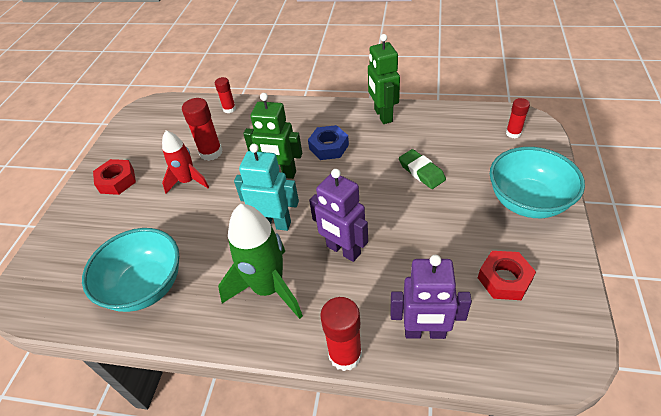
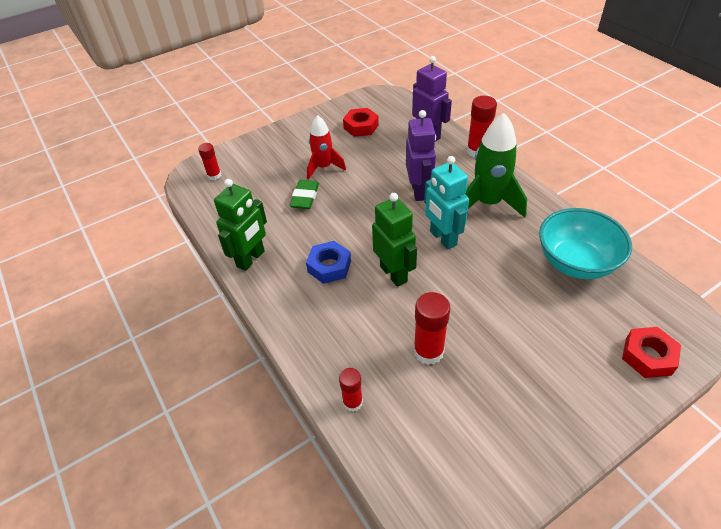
camera: 135 degrees left, 0 degrees up
(117, 181) = (552, 400): red nut -> red nut (648, 356)
(188, 181) = (478, 334): red rocket -> red rocket (323, 167)
(527, 201) = (287, 142): turquoise bowl -> none

